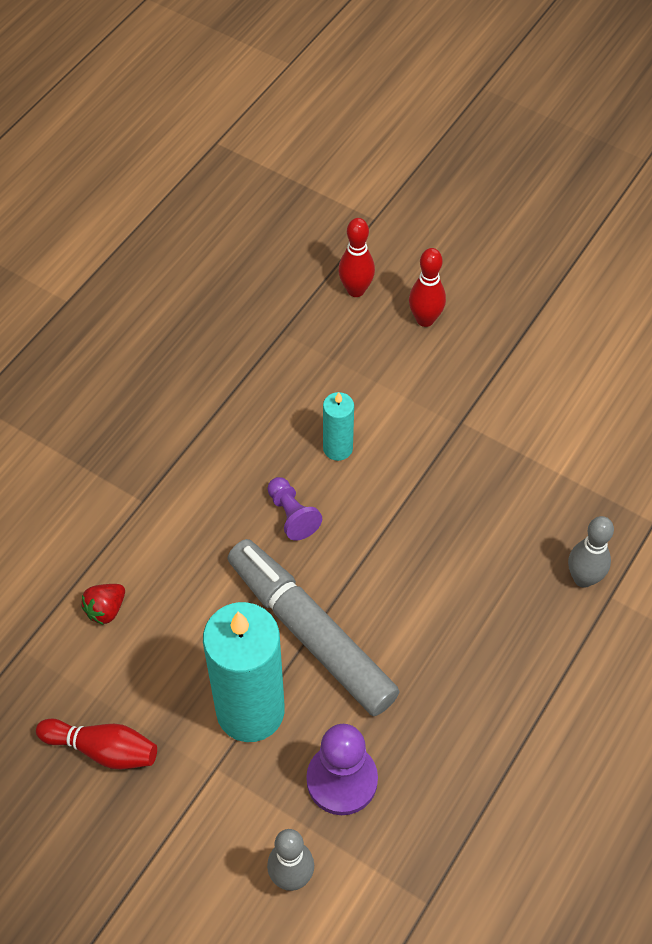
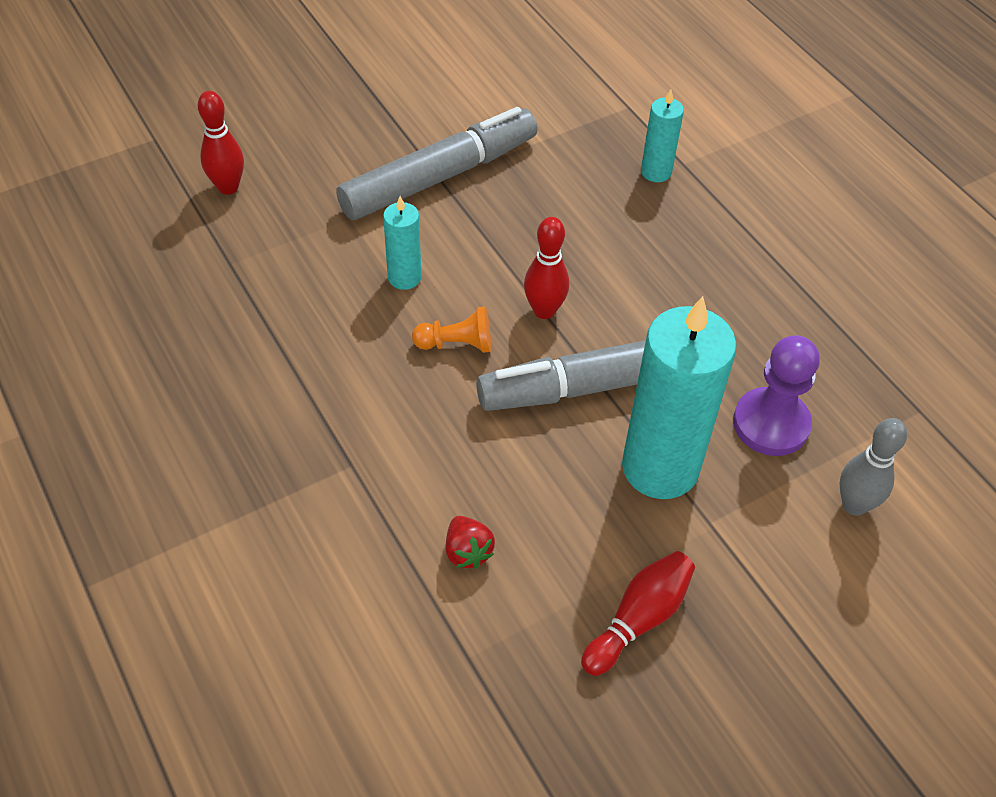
camera: 65 degrees left, 5 degrees down
(292, 515) = (457, 344): purple pawn -> orange pawn
(425, 319) = (306, 154): red bowling pin -> red bowling pin (544, 310)
(463, 420) = (439, 176): none -> grey marker
(583, 578) = (656, 172): grey bowling pin -> turquoise candle

